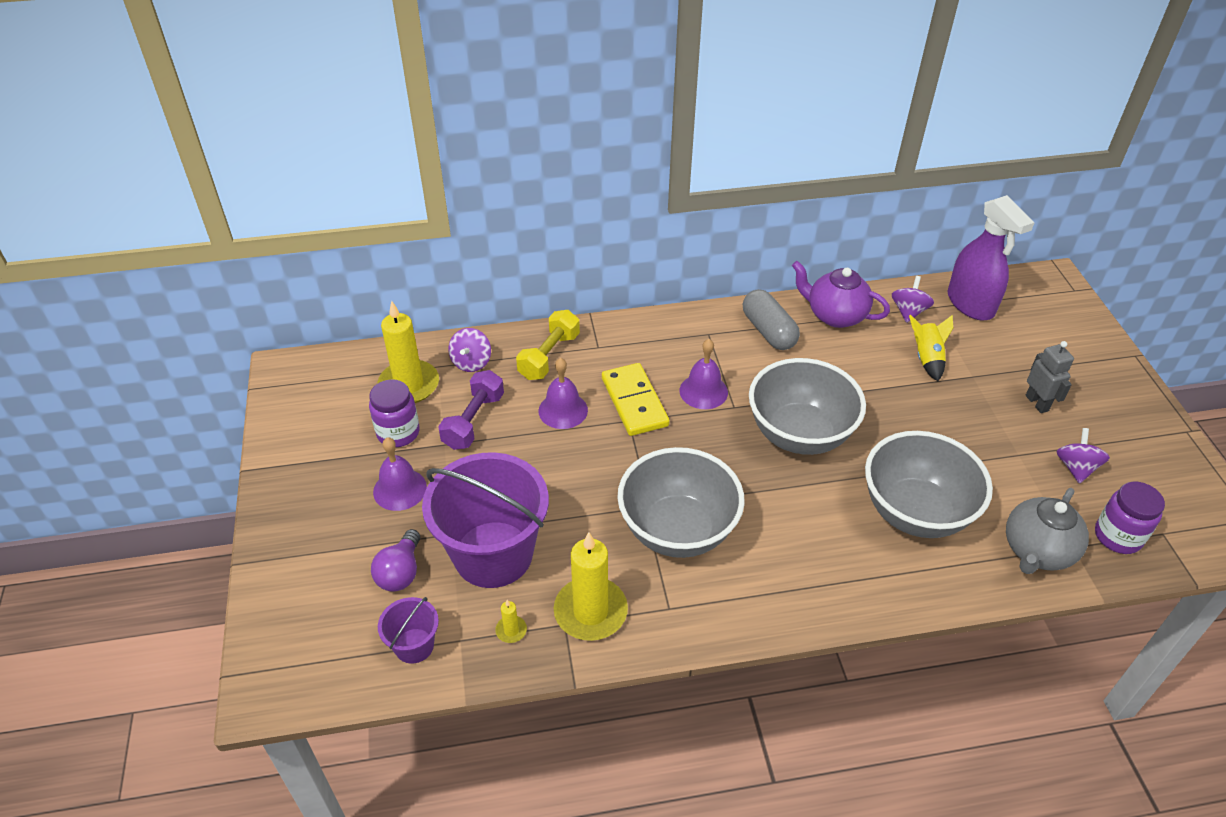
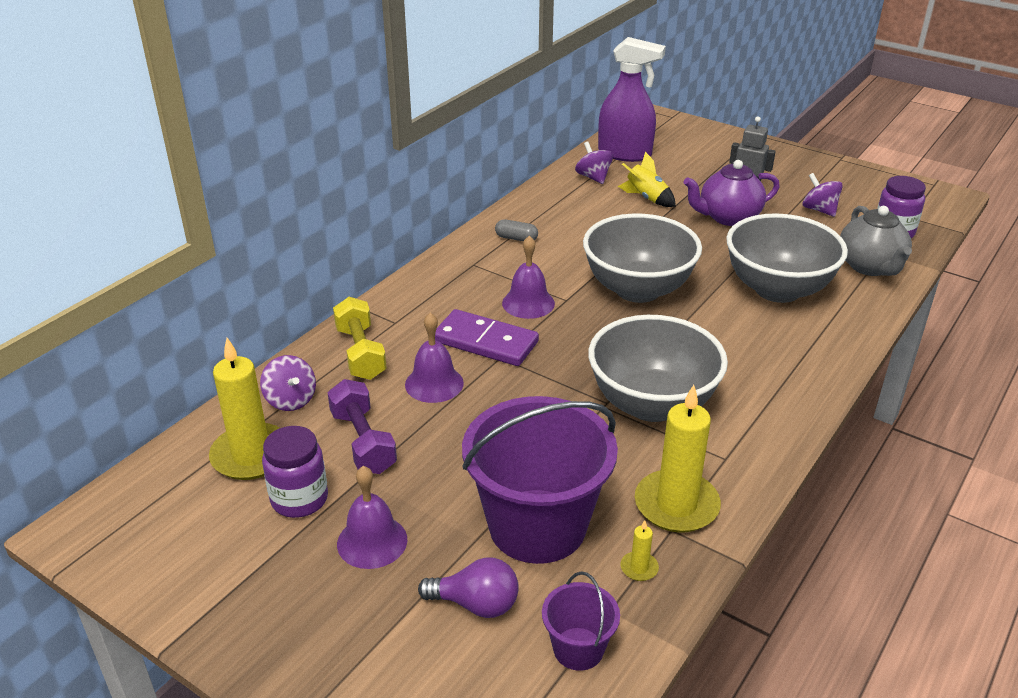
camera: 45 degrees left, 10 degrees down
(400, 572) = (476, 604): purple light bulb -> purple light bulb turned 45 degrees counterclockwise
(634, 402) = (485, 342): yellow domino -> purple domino
(768, 331) = (516, 238): grey capsule -> grey capsule, size x0.54
(835, 315) = (548, 204): purple teapot -> purple teapot (728, 217)

